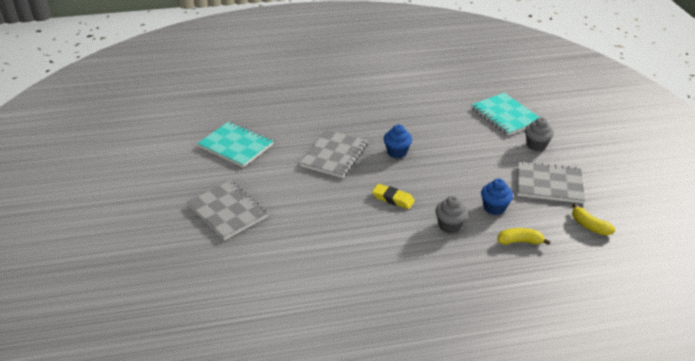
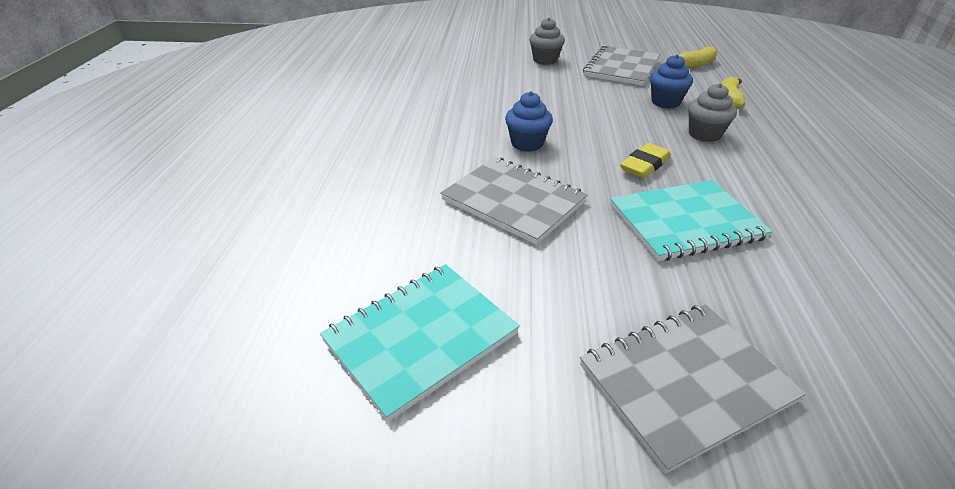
camera: 75 degrees left, 0 degrees up
(505, 115) = (476, 63): turquoise notebook -> turquoise notebook (685, 222)

